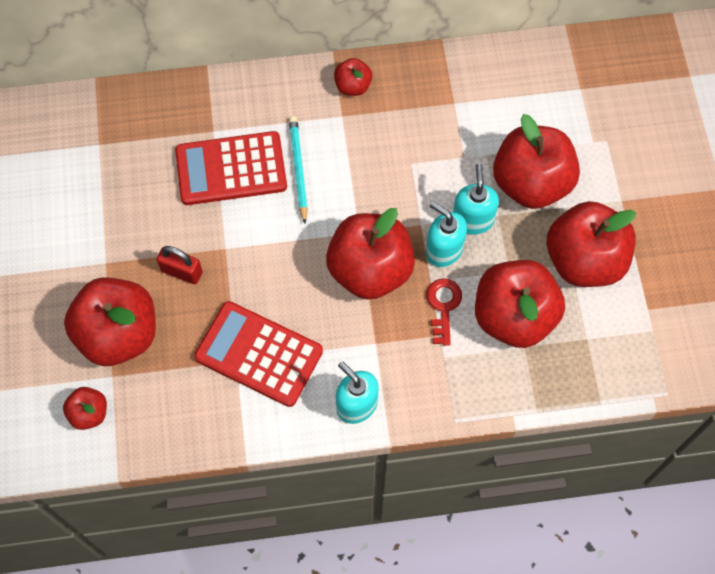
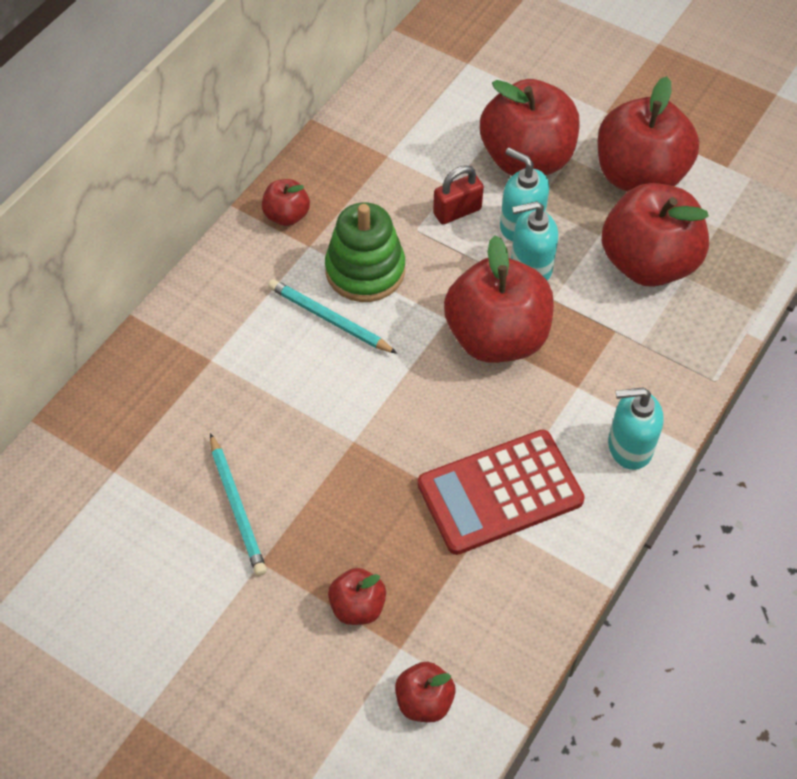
camera: 50 degrees left, 10 degrees down
(119, 334) = (357, 607): red apple -> red apple, size x0.47
(129, 223) = (237, 507): none -> turquoise pencil
(182, 271) = (342, 497): red padlock -> red padlock (457, 211)
(231, 169) = (270, 374): red calculator -> none
(352, 160) = (365, 270): none -> green stacking toy
(443, 307) = (589, 308): red key -> none

